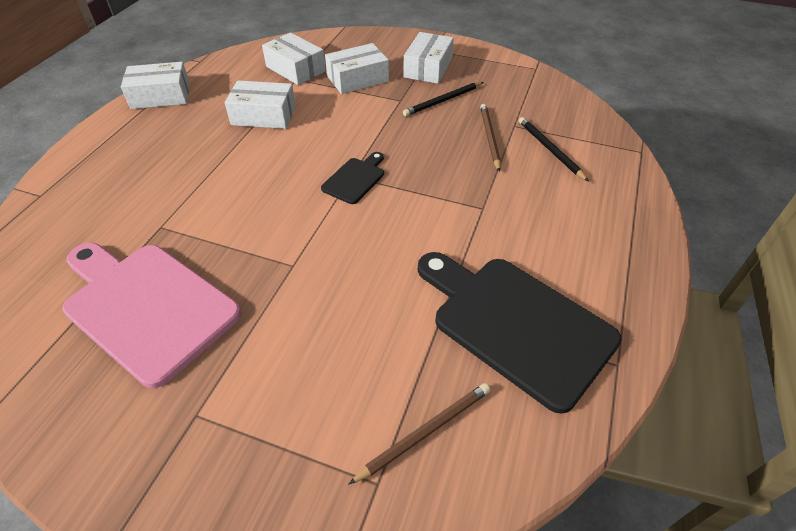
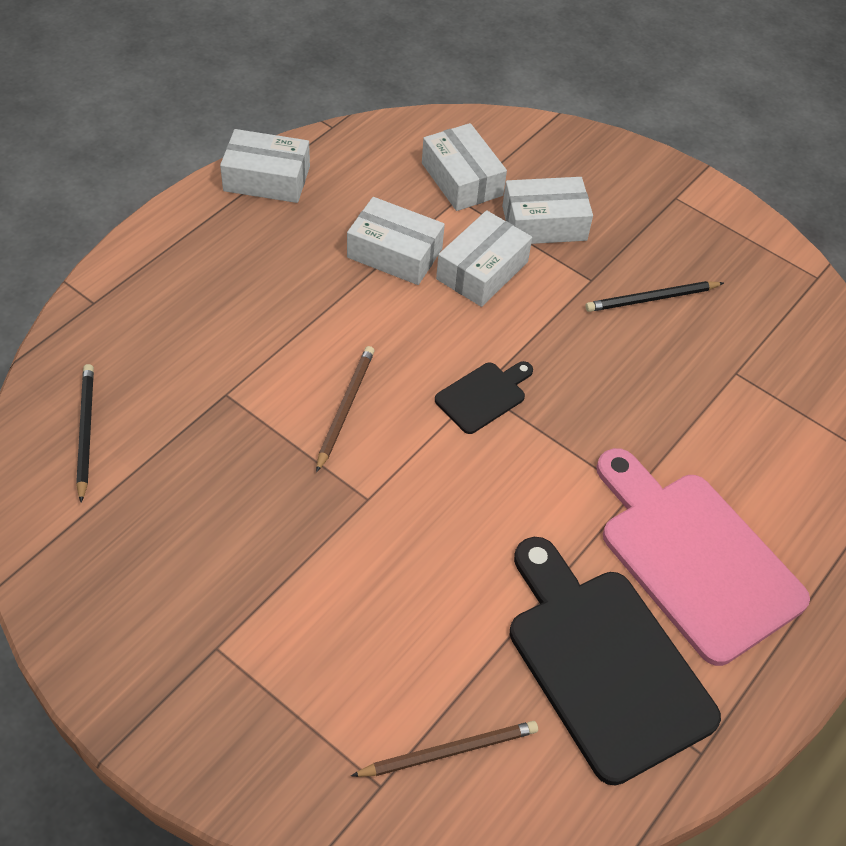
camera: 15 degrees right, 5 degrees up
(146, 306) = (189, 500): pink cutting board -> pink cutting board (694, 558)
(428, 68) = (654, 231): white box -> white box (482, 270)
(489, 138) = (691, 383): brown pencil -> brown pencil (345, 408)
(550, 150) = (767, 429): black pencil -> black pencil (85, 431)

